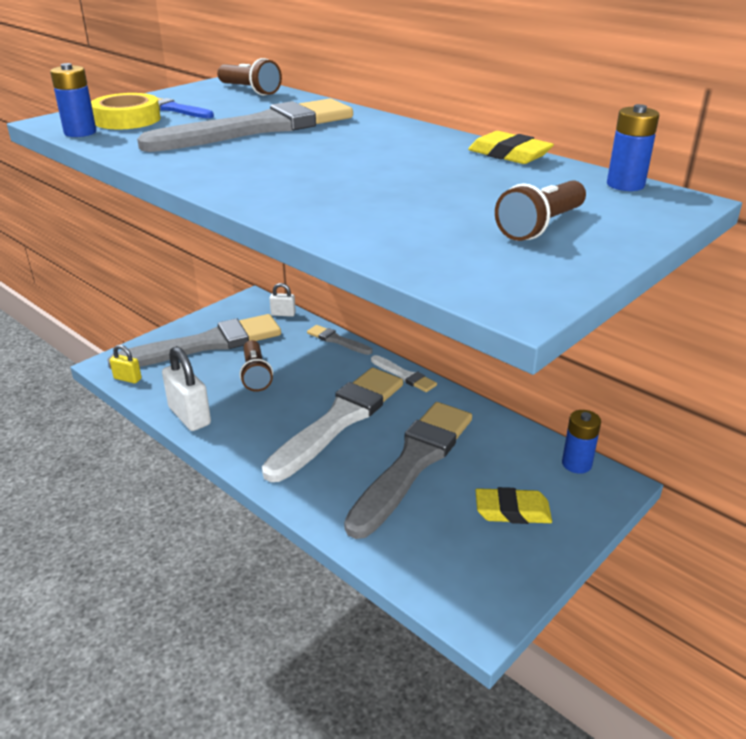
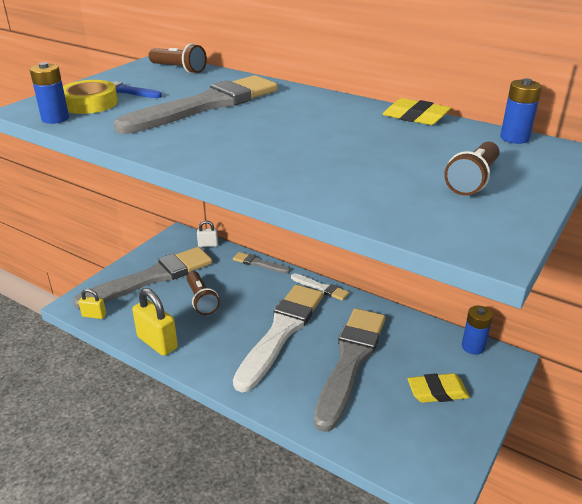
camera: 10 degrees left, 0 degrees up
(189, 416) = (157, 343): white padlock -> yellow padlock

